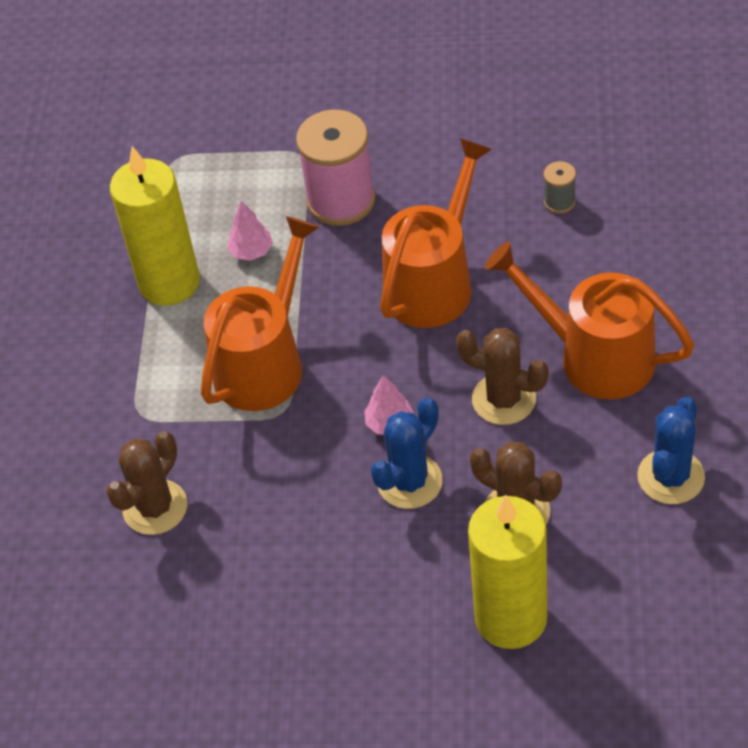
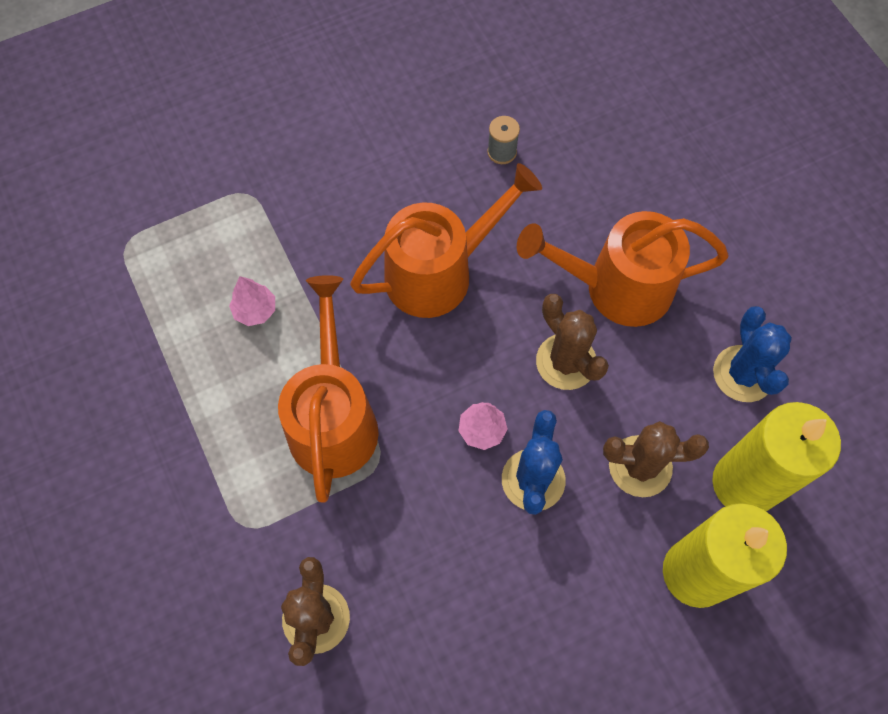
camera: 35 degrees left, 15 degrees up
(169, 282) = (194, 375): yellow candle -> yellow candle (744, 484)
(341, 200) = (309, 225): pink spool -> none
(434, 281) = (440, 272): orange watering can -> orange watering can turned 60 degrees clockwise
(504, 399) = (566, 362): brown cactus -> brown cactus turned 60 degrees clockwise

